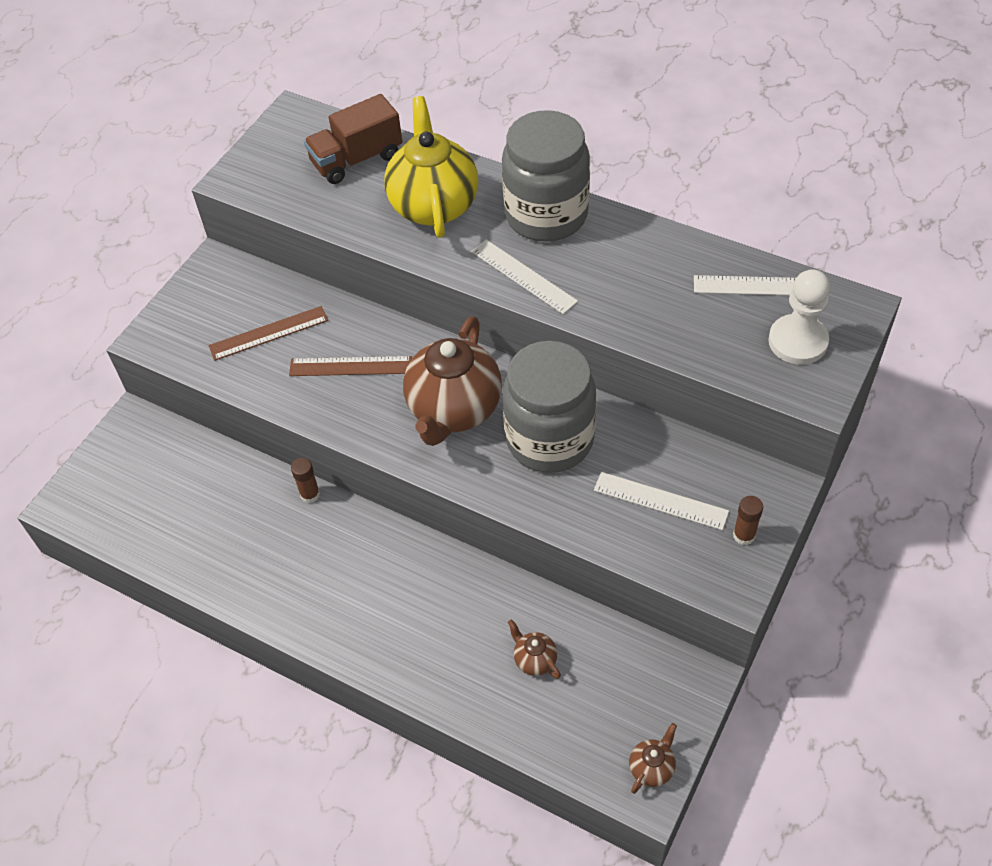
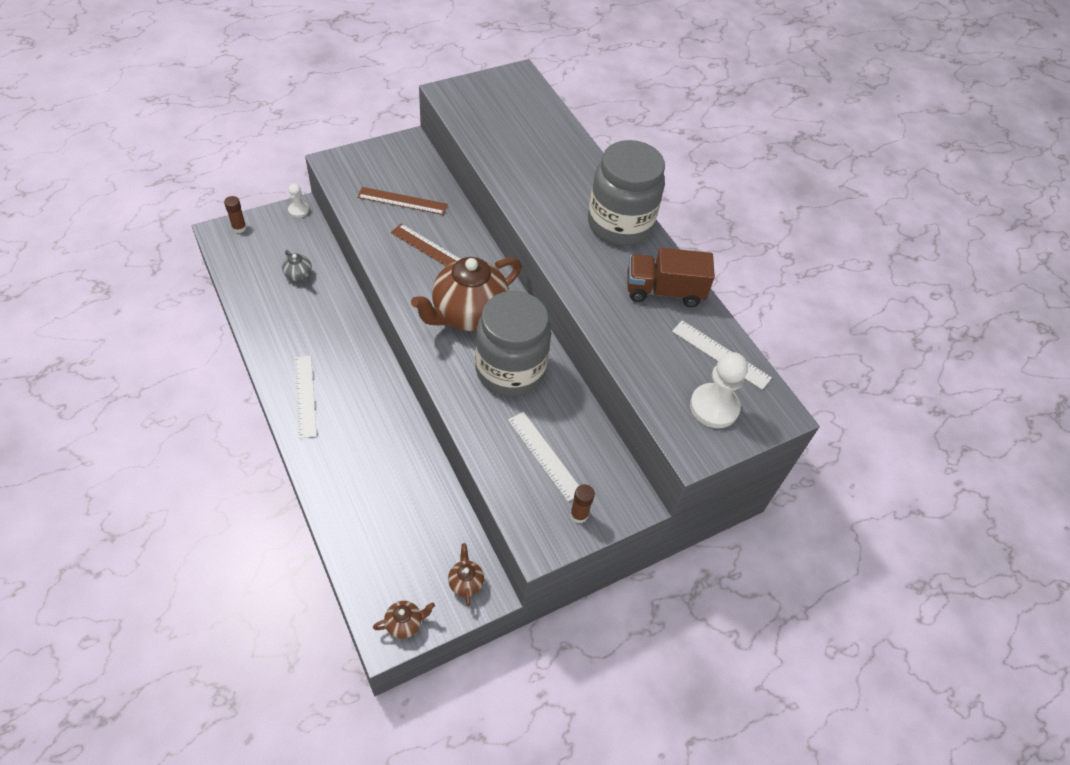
camera: 25 degrees right, 0 degrees up
(131, 421) = (298, 210): none -> white pawn
(202, 492) = (299, 275): none -> grey teapot
(310, 494) = (357, 316): brown glue stick -> brown glue stick (239, 228)
(356, 159) = (532, 123): brown truck -> brown truck (664, 291)
(434, 205) = (553, 177): yellow teapot -> none
(523, 276) = (568, 252): white ruler -> white ruler (305, 396)
(534, 660) = (395, 505): brown teapot -> brown teapot (465, 582)

